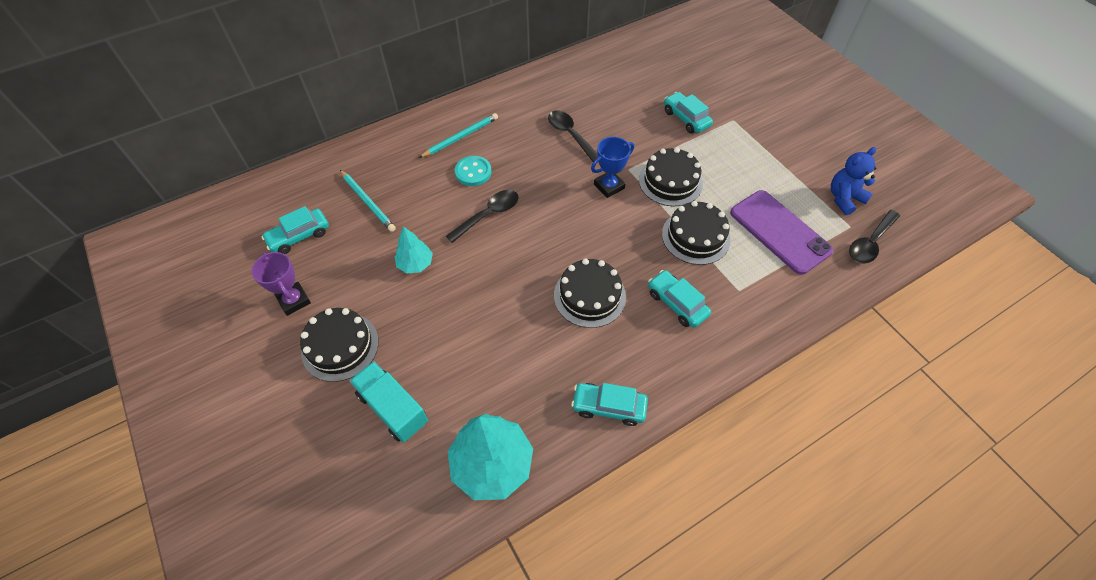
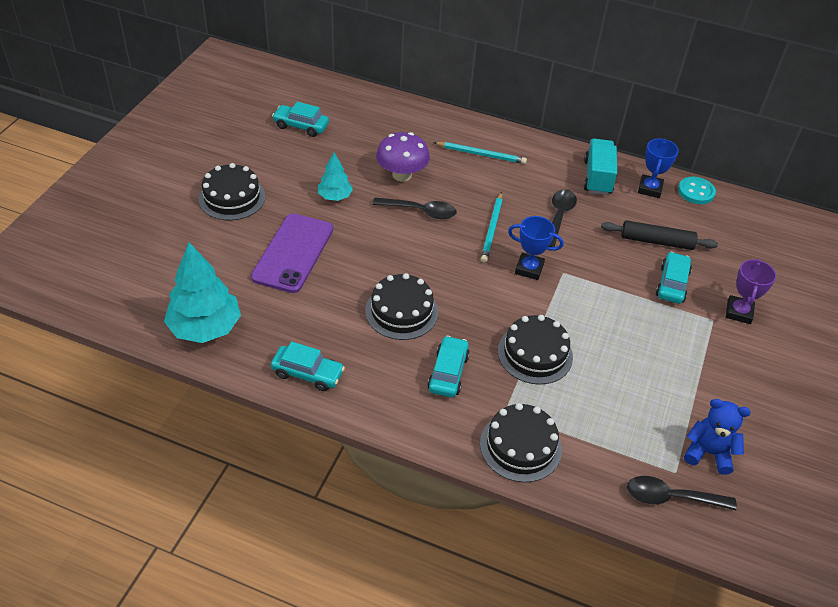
camera: 50 degrees right, 10 degrees down
(294, 300) = (247, 155): purple trophy -> purple trophy (738, 312)
(368, 202) = (365, 141): turquoise pencil -> turquoise pencil (492, 229)
(393, 408) = (207, 251): turquoise truck -> turquoise truck (597, 177)
(434, 201) = (402, 175): none -> purple mushroom
(473, 172) = (453, 180): turquoise button -> turquoise button (696, 192)
(586, 69) = (649, 189): none -> blue trophy
(608, 407) = (308, 373): turquoise car -> turquoise car turned 135 degrees clockwise
(640, 100) = (656, 241): none -> black rolling pin
(670, 181) = (580, 307): black cake -> black cake (520, 446)
(779, 231) = (607, 415): purple phone -> purple phone (293, 253)

